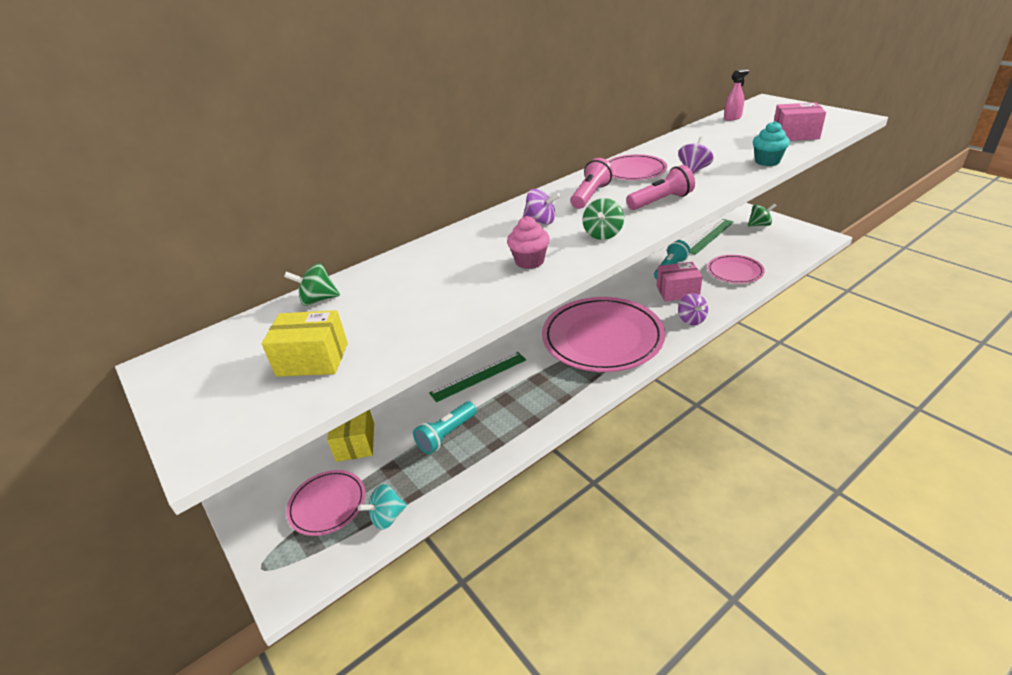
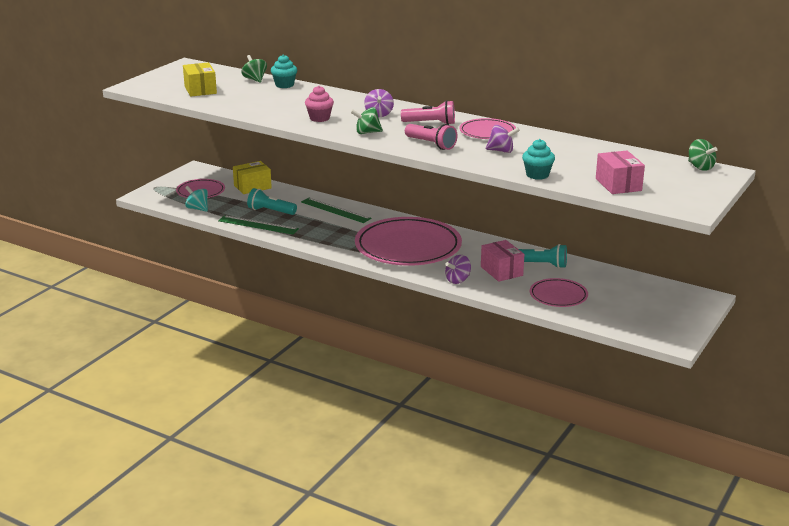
camera: 65 degrees right, 10 degrees down
(369, 276) = (284, 85): none -> turquoise cupcake
(709, 236) = (626, 279): green ruler -> green ruler (258, 225)
(732, 118) = (653, 159): pink spray bottle -> none
(759, 225) = (677, 305): green spinning top -> green spinning top (700, 167)

